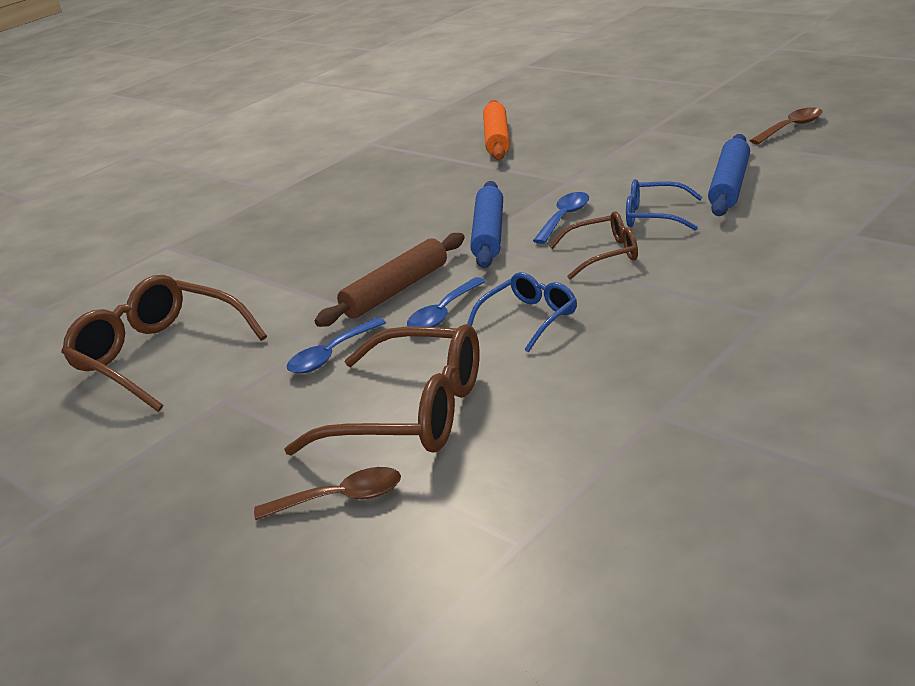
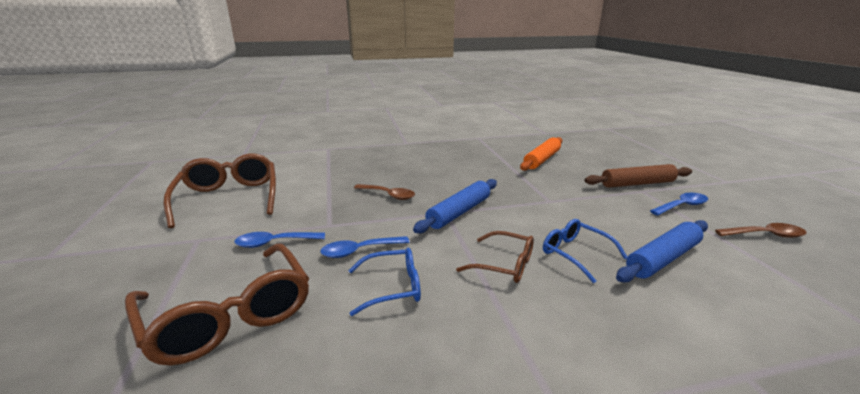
camera: 30 degrees right, 5 degrees down
(341, 498) = (90, 358): brown spoon -> brown spoon (388, 195)
(396, 290) = (364, 221): brown rolling pin -> brown rolling pin (637, 183)
(564, 218) = (515, 224): blue spoon -> blue spoon (682, 206)

